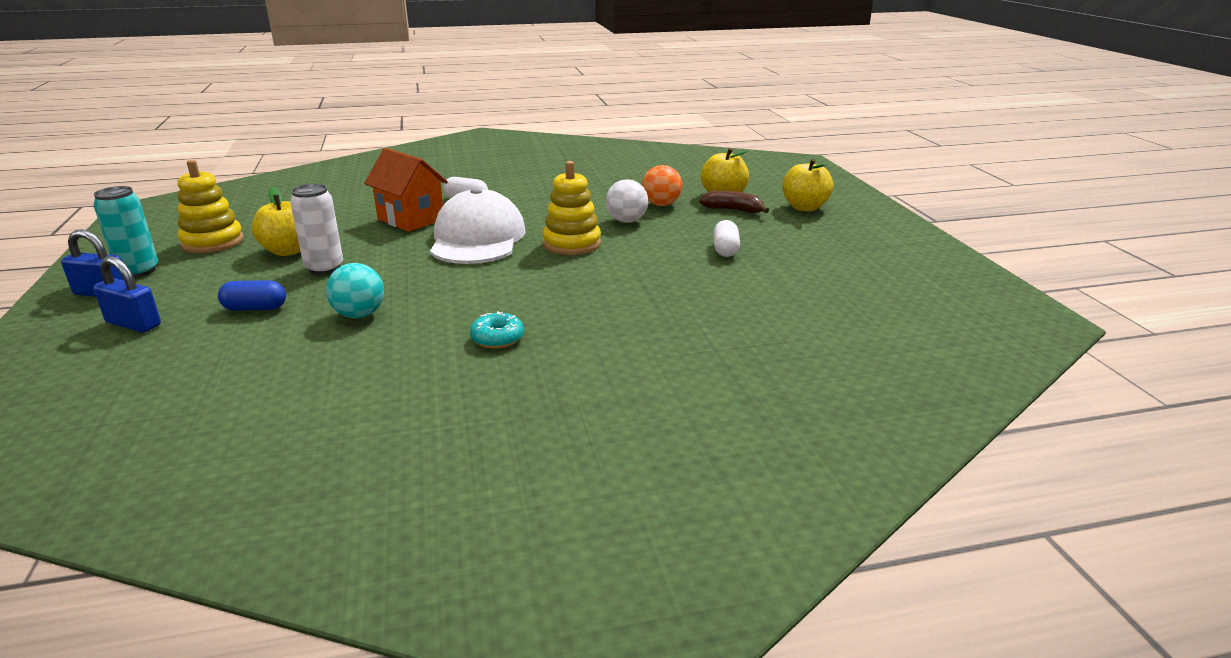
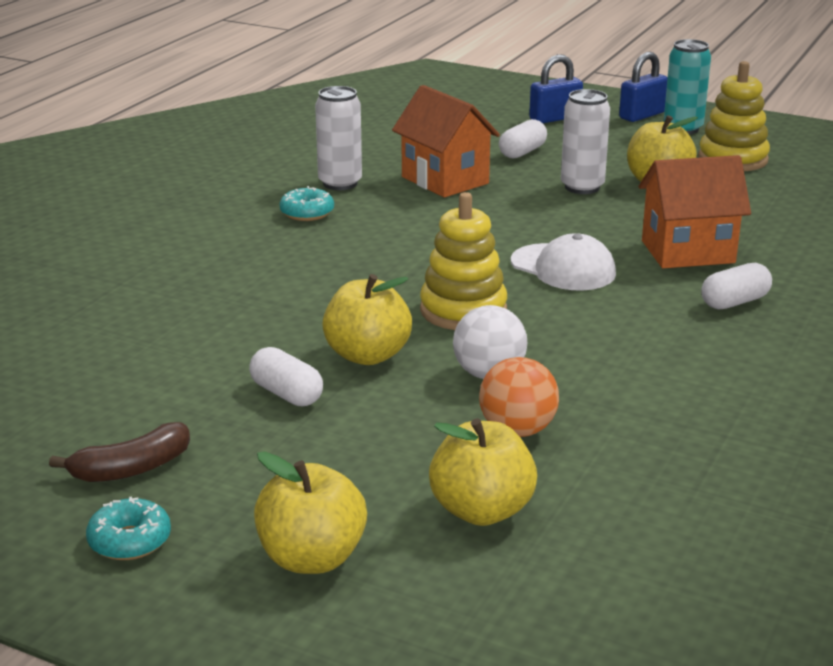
camera: 130 degrees right, 0 degrees up
(255, 308) = (522, 152): blue capsule -> white capsule
(359, 315) = (445, 180): turquoise ball -> orange house
(415, 352) = (340, 183): none -> white can
(477, 238) = (563, 268): white cap -> white cap, size x0.61
(658, 247) = (367, 355): none -> yellow apple
(733, 210) = (405, 480): brown banana -> brown banana (131, 468)
(869, 234) = (130, 541): none -> turquoise donut

